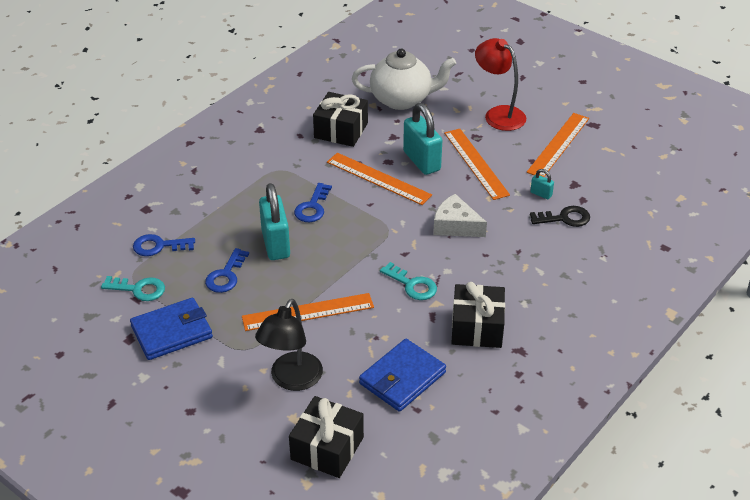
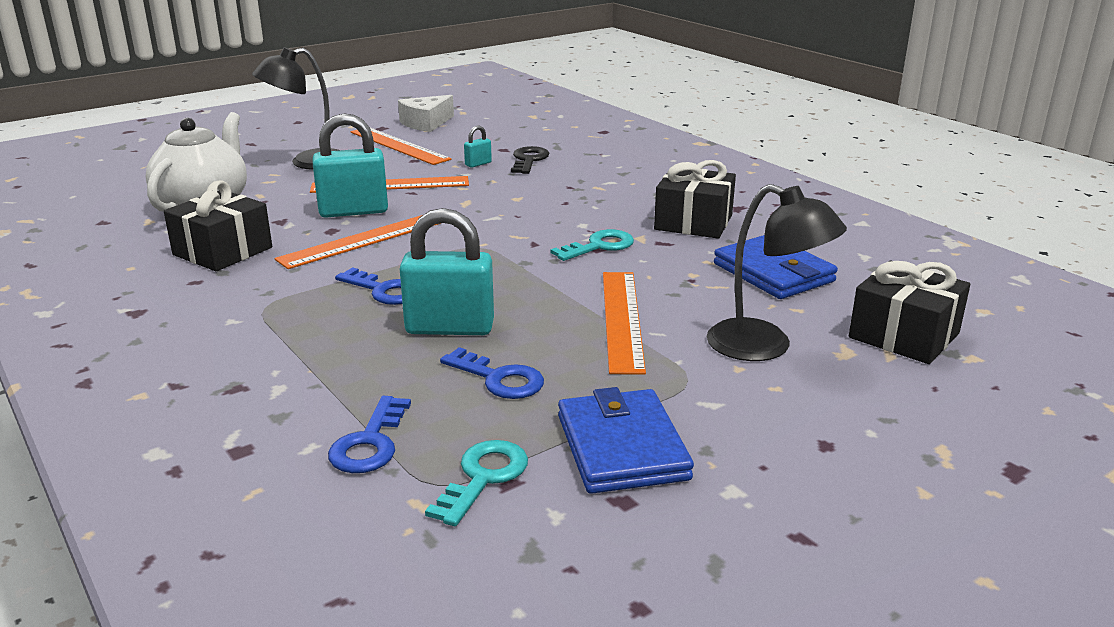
camera: 75 degrees left, 15 degrees down
(455, 226) = (501, 210): white cheese -> white cheese (426, 123)
(498, 114) = (308, 162): red lamp -> black lamp

